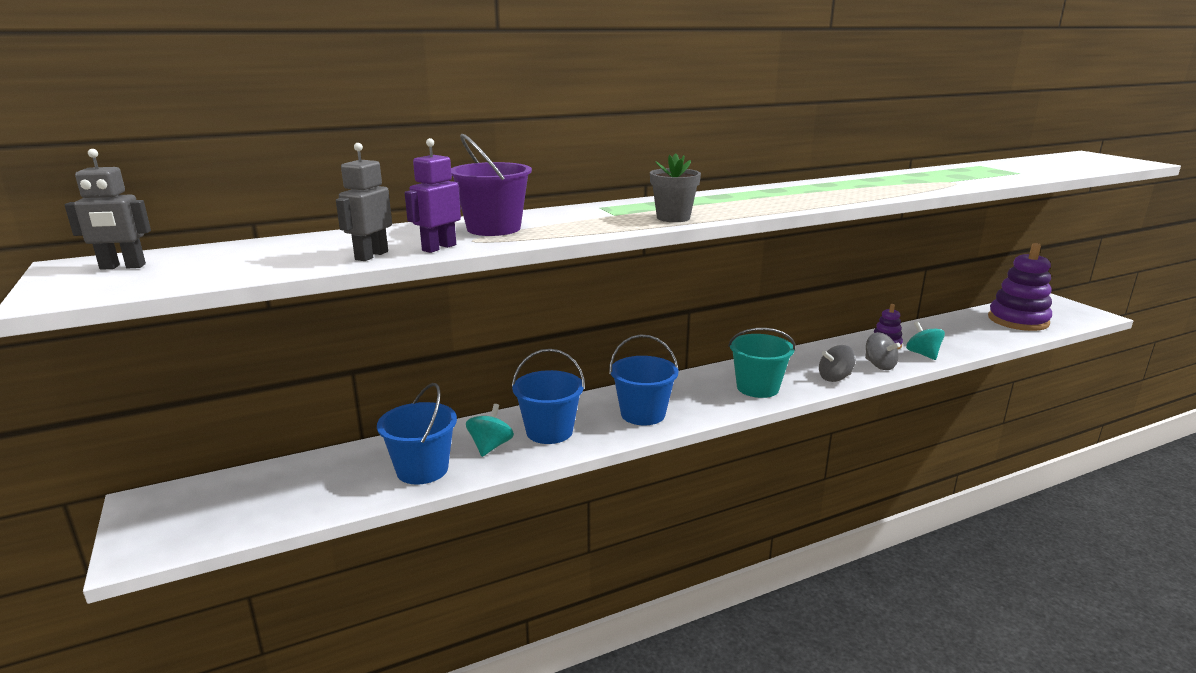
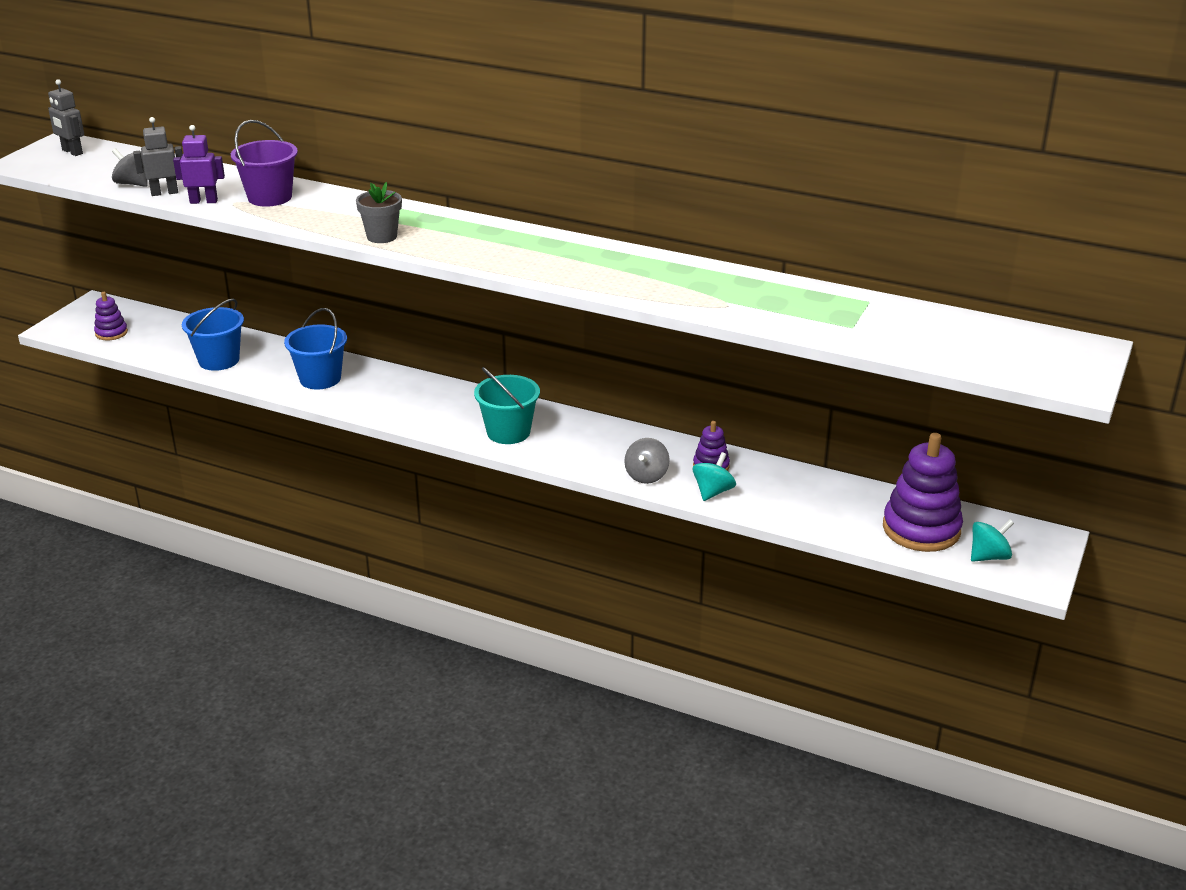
camera: 50 degrees right, 10 degrees up
(233, 515) = (111, 333): none -> purple stacking toy
(490, 446) = (274, 368): turquoise spinning top -> turquoise spinning top (988, 556)
(643, 414) = (393, 402): blue bucket -> none
(835, 378) = (582, 461): grey spinning top -> grey spinning top (133, 184)

